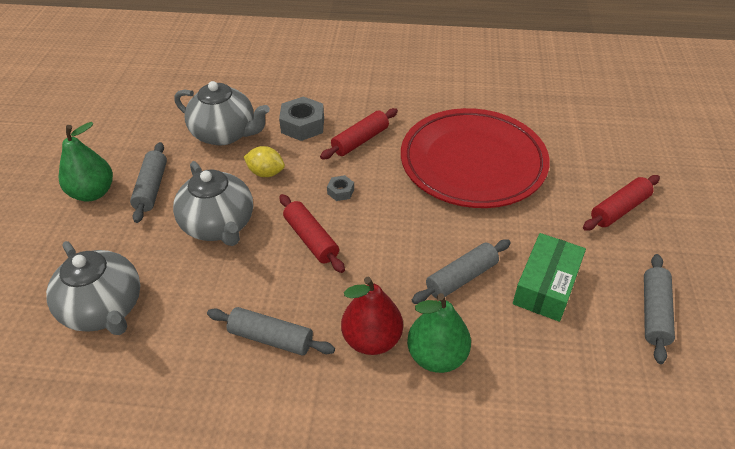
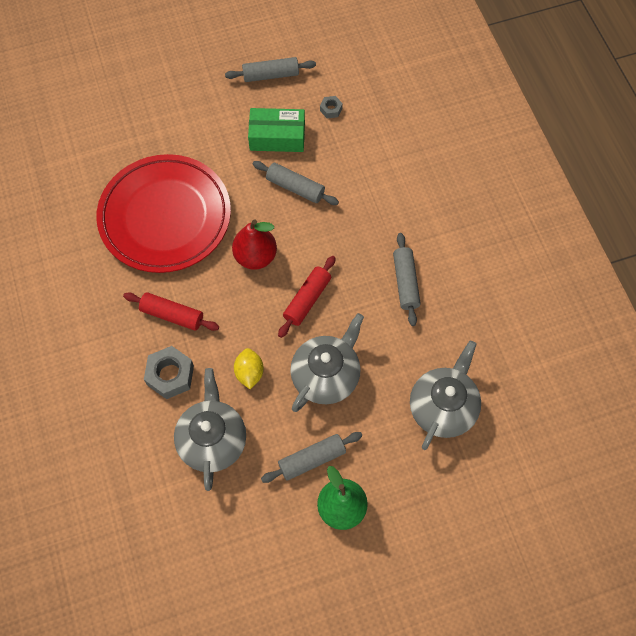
camera: 115 degrees left, 20 degrees up
(340, 191) = (245, 302): grey nut -> grey nut (331, 109)
(371, 339) = (374, 222): red pear -> red pear (255, 256)
(436, 356) = (366, 182): green pear -> none
(619, 209) = (178, 107): red rolling pin -> none

